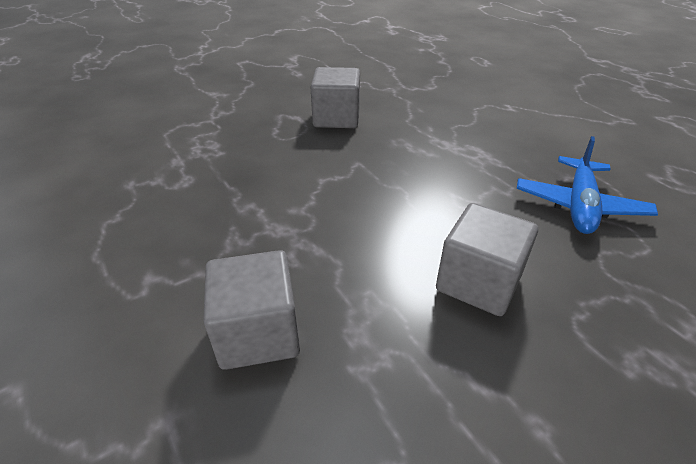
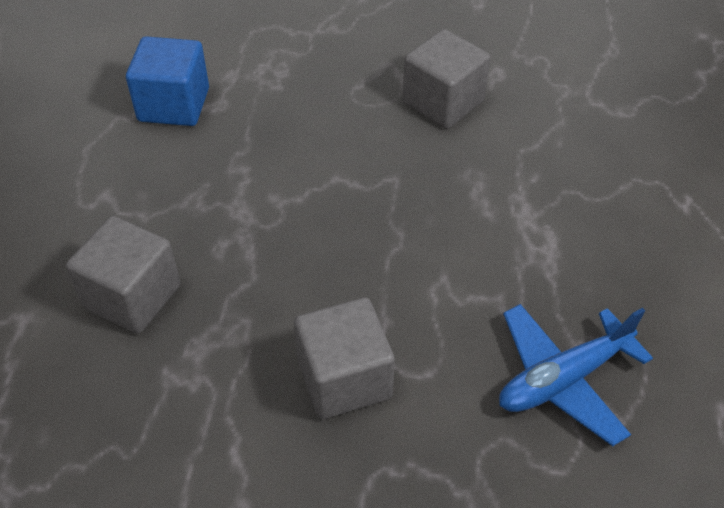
camera: 40 degrees right, 10 degrees up
(148, 195) = (174, 105): none -> blue cube

